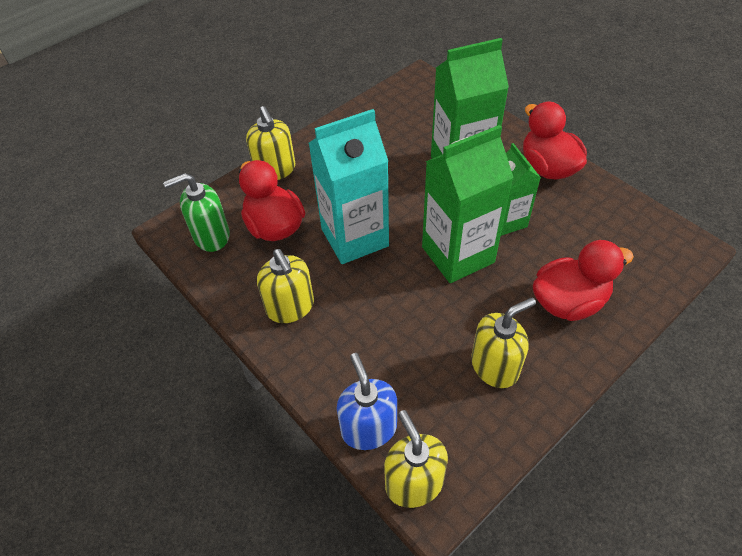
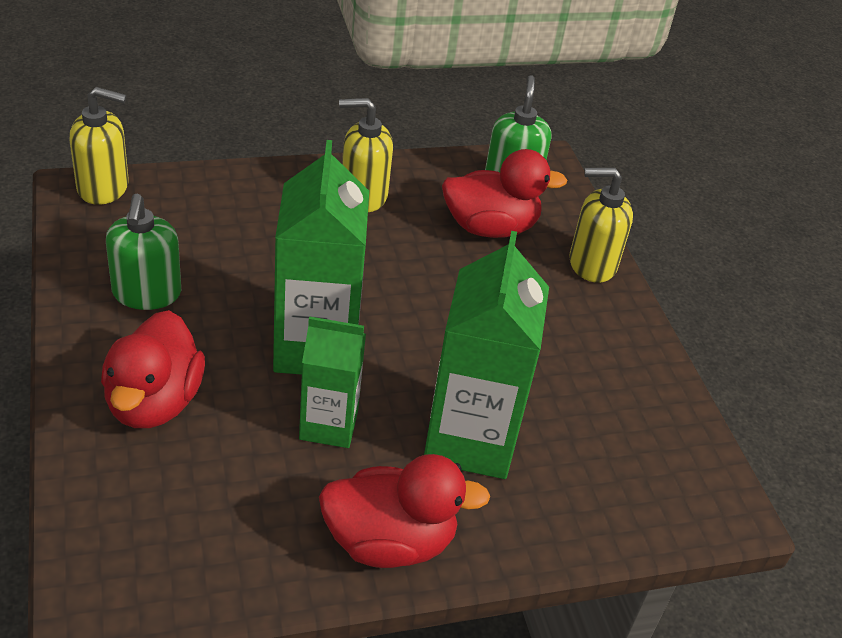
camera: 110 degrees right, 10 degrees down
(354, 237) = (420, 278): turquoise carton -> none
(368, 428) = (180, 186): blue soap dispenser -> none
(495, 366) = (147, 294): yellow soap dispenser -> green soap dispenser

